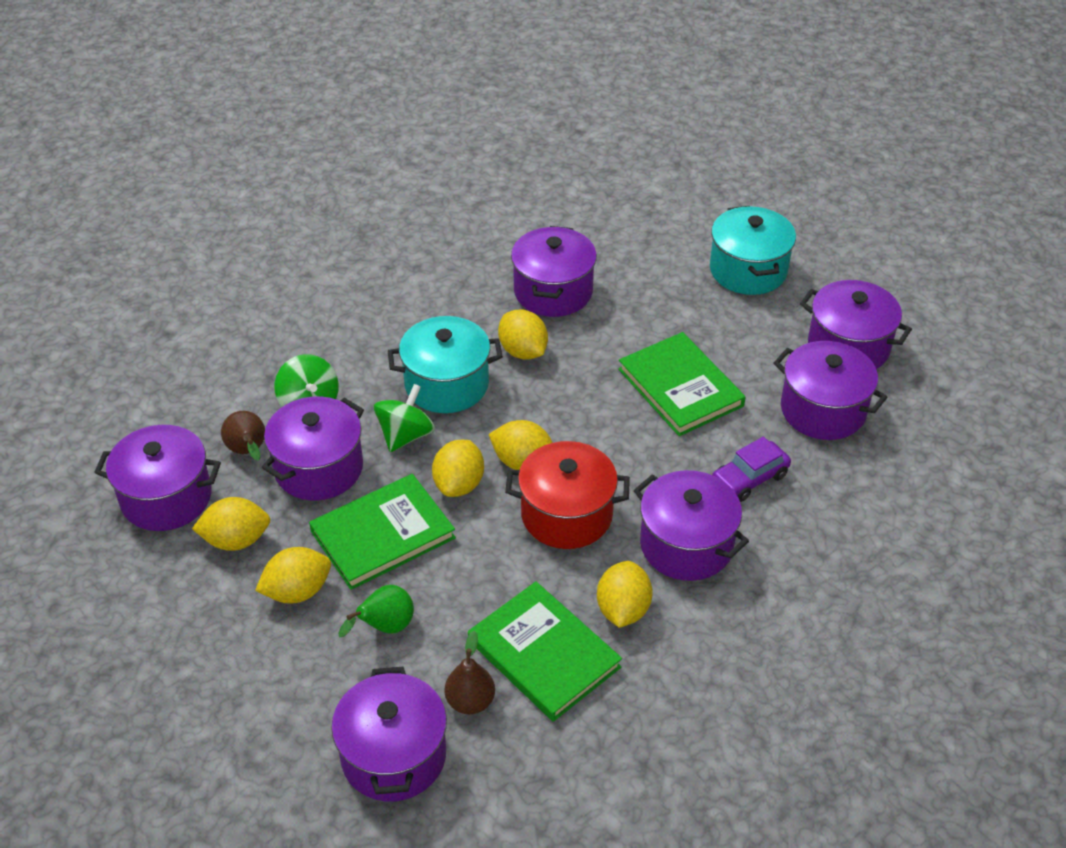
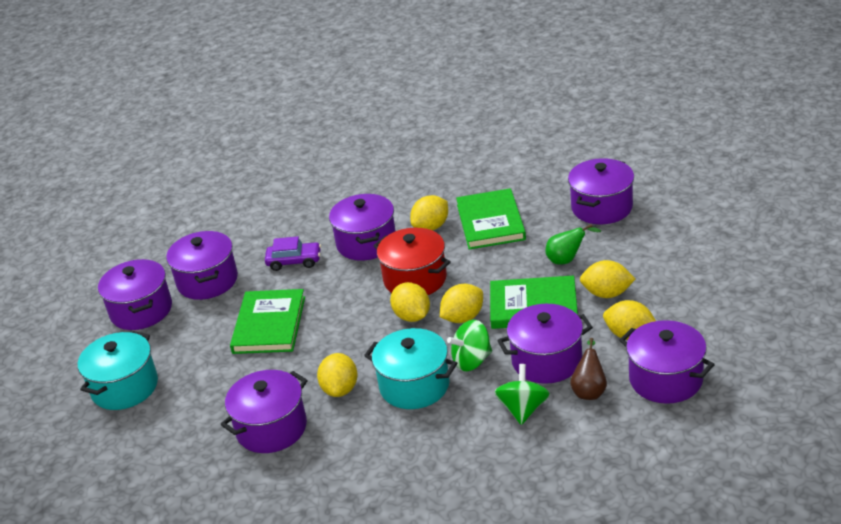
camera: 140 degrees left, 10 degrees down
(470, 701) = (545, 216): brown pear -> none

